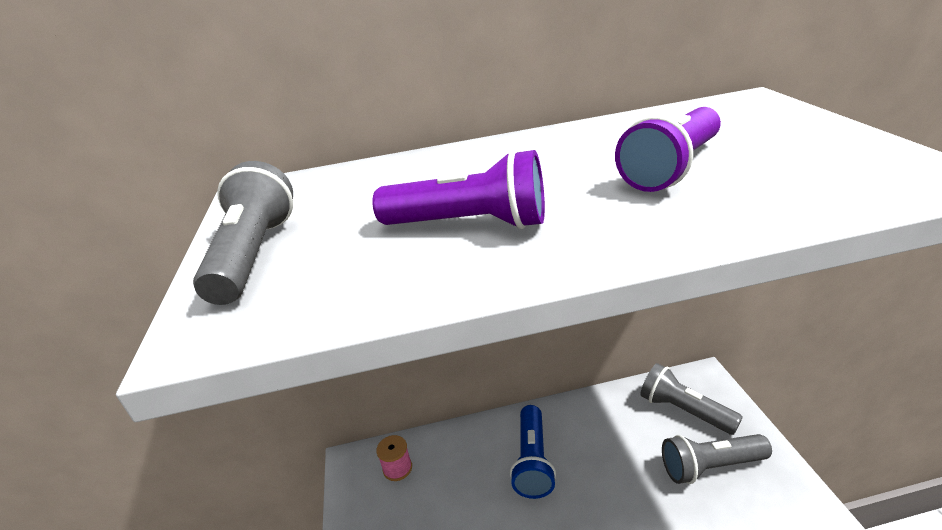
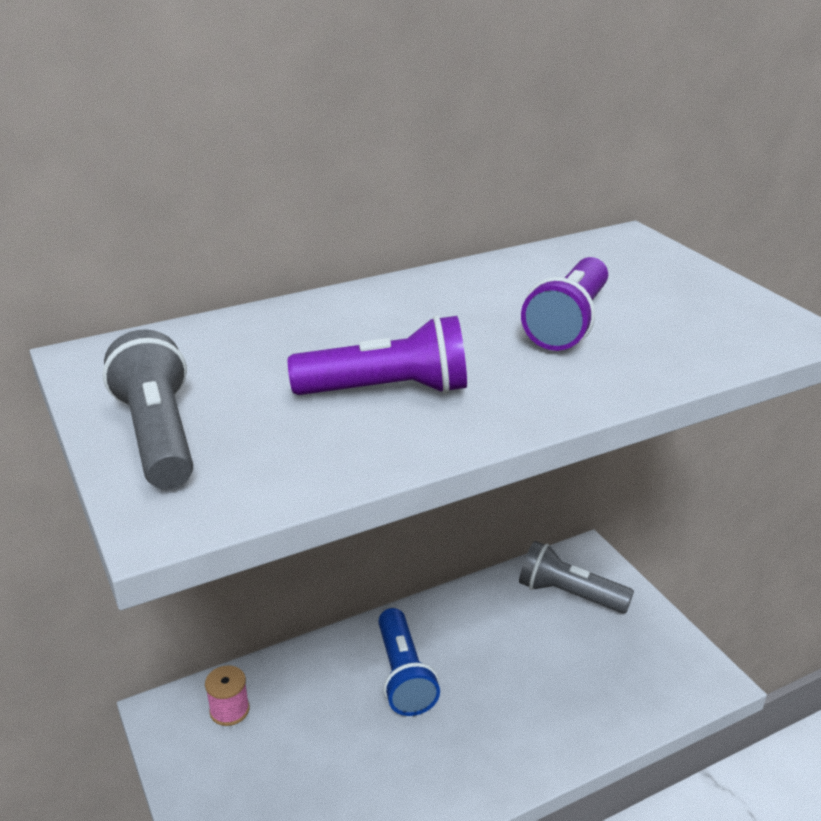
camera: 20 degrees left, 0 degrees up
(710, 466) = (606, 651): grey flashlight -> none

